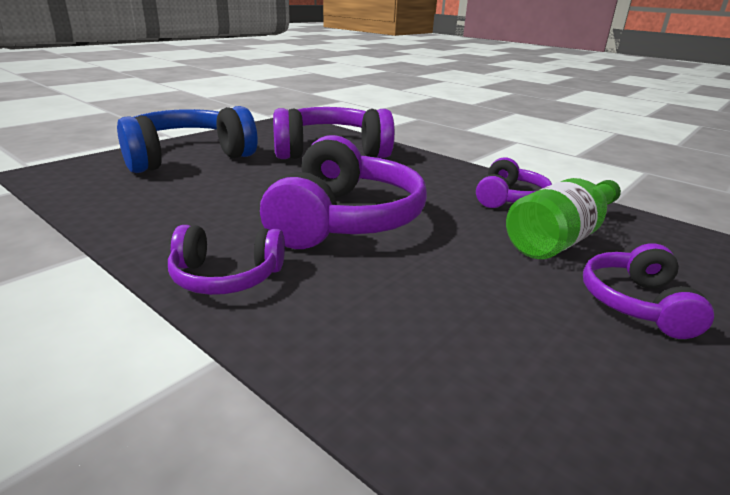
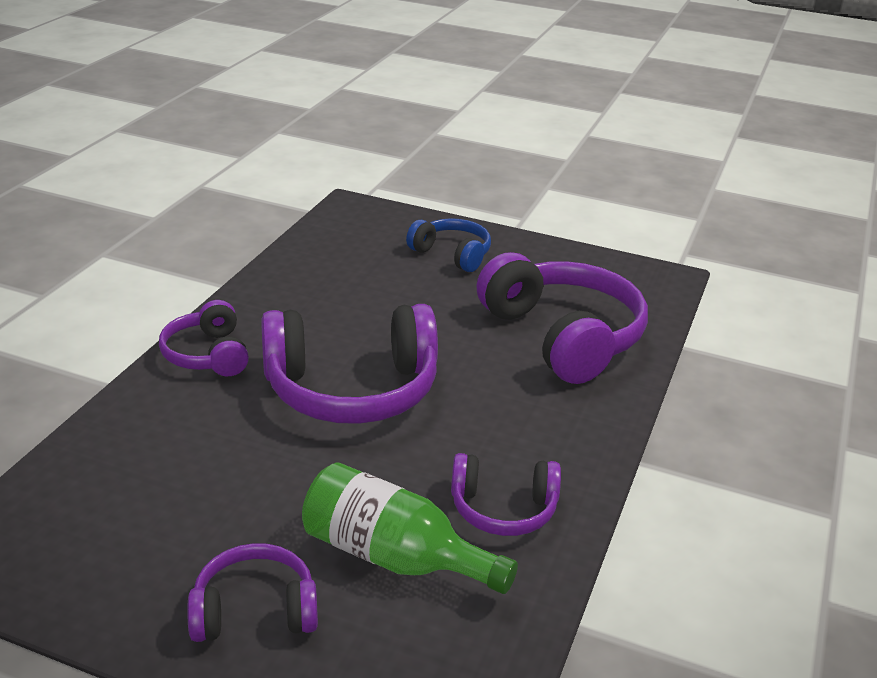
camera: 70 degrees right, 5 degrees up
(187, 157) = (452, 254): blue headphones -> blue headphones, size x0.54

